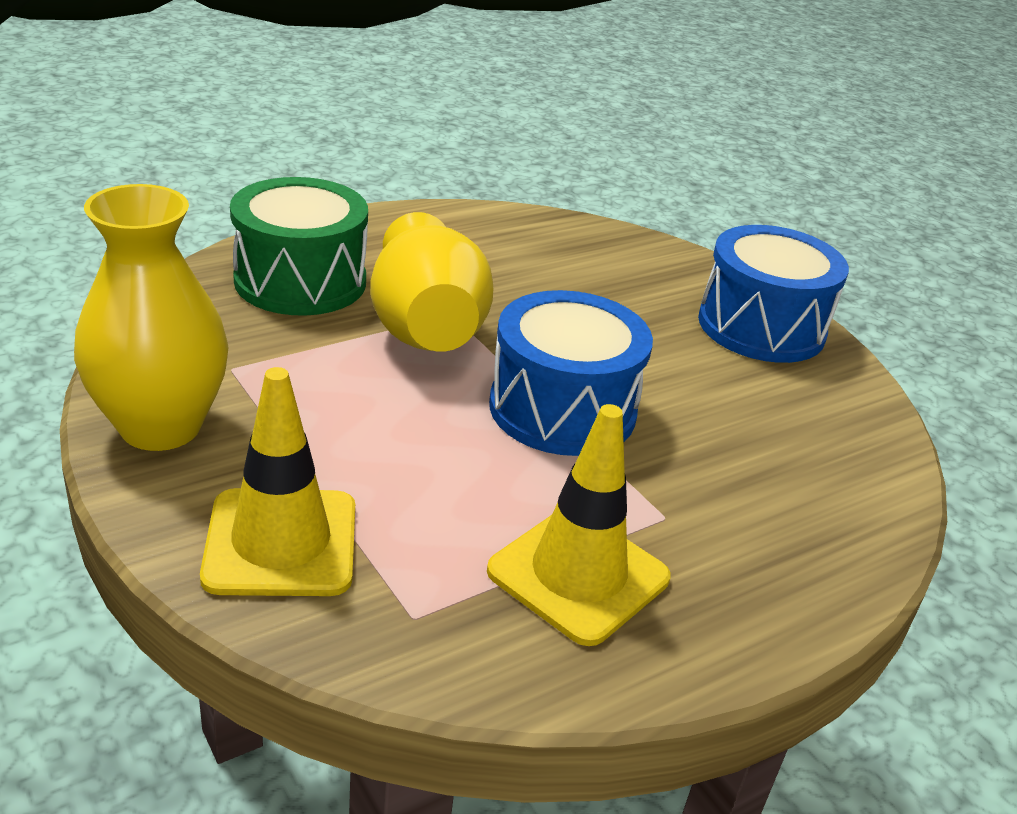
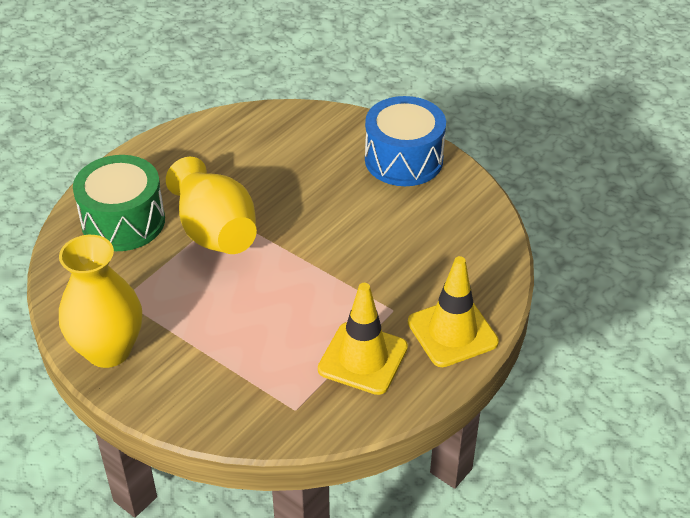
camera: 15 degrees left, 10 degrees up
(281, 543) = (211, 394): yellow traffic cone -> yellow traffic cone (452, 332)
(562, 409) = (315, 260): blue drum -> none

